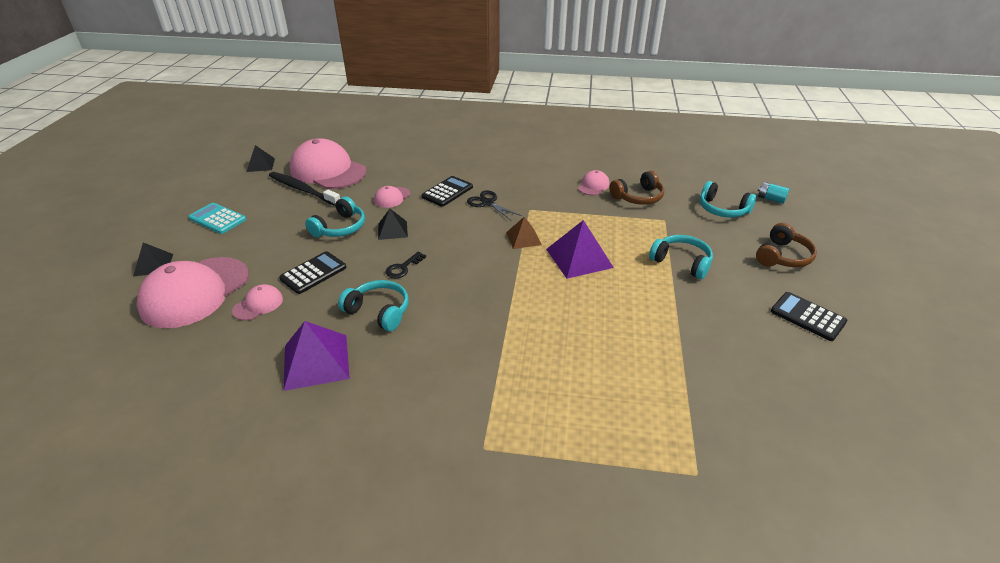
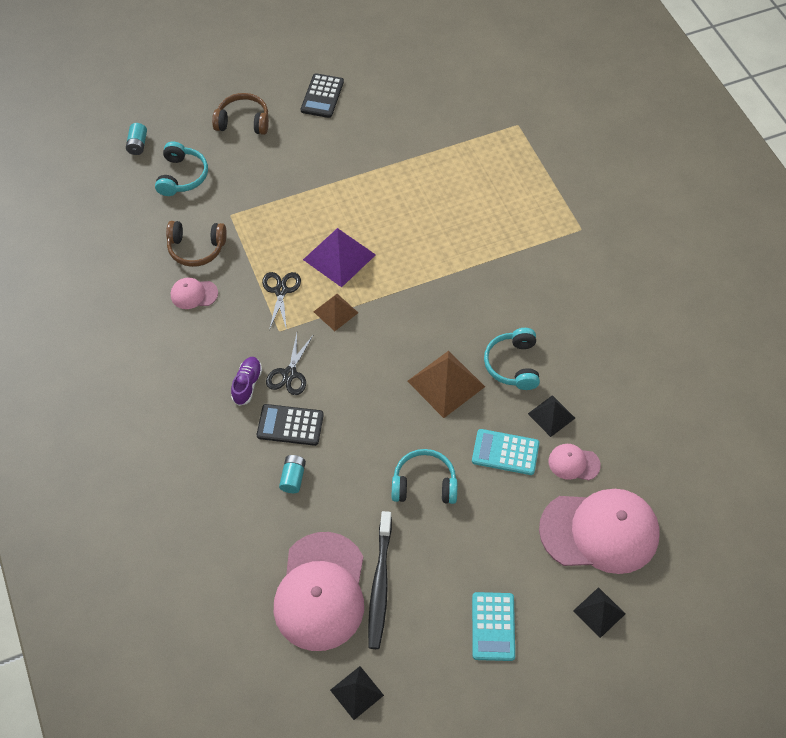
camera: 120 degrees left, 20 degrees up
(313, 273) = (505, 452): black calculator -> turquoise calculator
(316, 361) = (593, 370): purple pyramid -> none
(392, 197) = (336, 474): pink cap -> none
(392, 230) = (395, 432): black pyramid -> black pyramid (551, 416)
(403, 267) = (446, 383): black key -> brown pyramid
(409, 182) = (293, 478): none -> turquoise battery
(496, 185) = (247, 384): none -> purple shoe
(566, 220) = (281, 291): none -> black scissors
(638, 197) = (196, 248): brown headphones -> brown headphones turned 150 degrees clockwise
(681, 262) = (297, 184): turquoise headphones -> none

